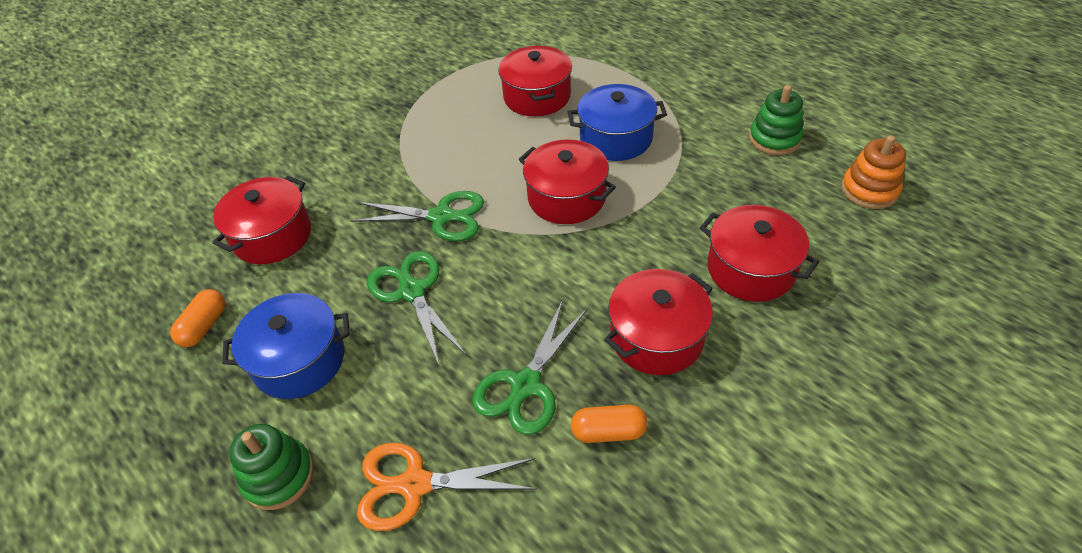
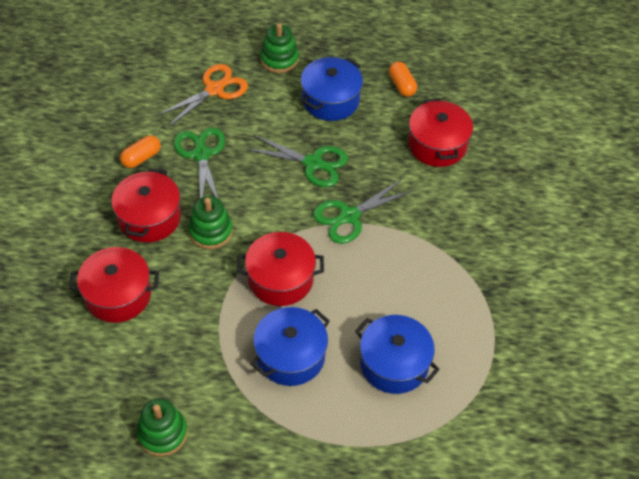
camera: 135 degrees right, 5 degrees up
(537, 96) = (394, 364): red pot -> blue pot
(596, 280) = (211, 231): none -> green stacking toy
(869, 190) = (62, 418): orange stacking toy -> none

